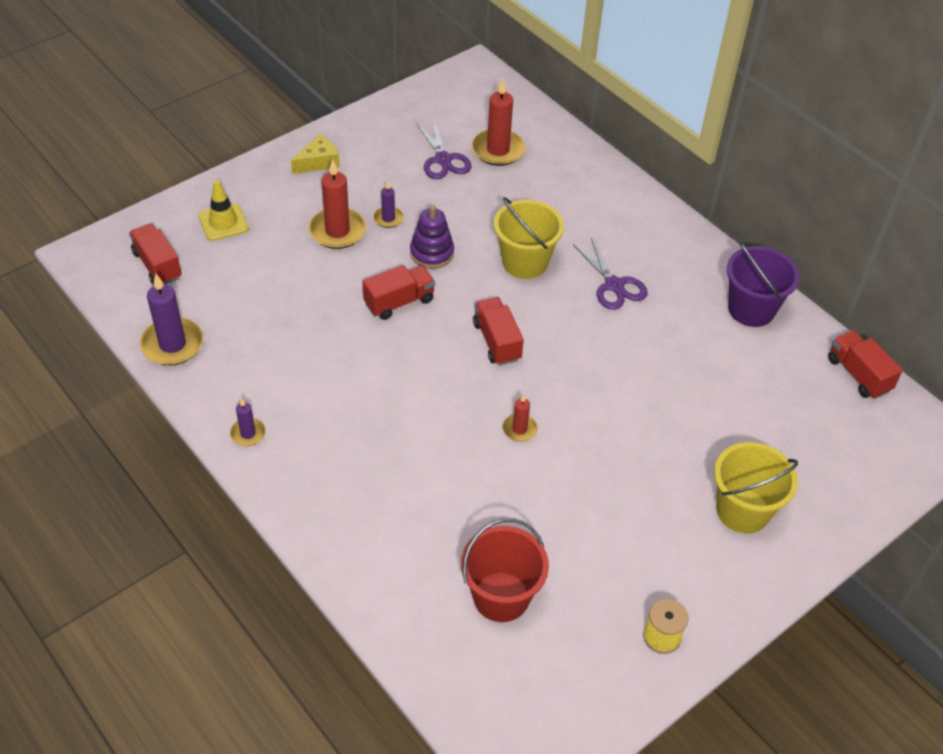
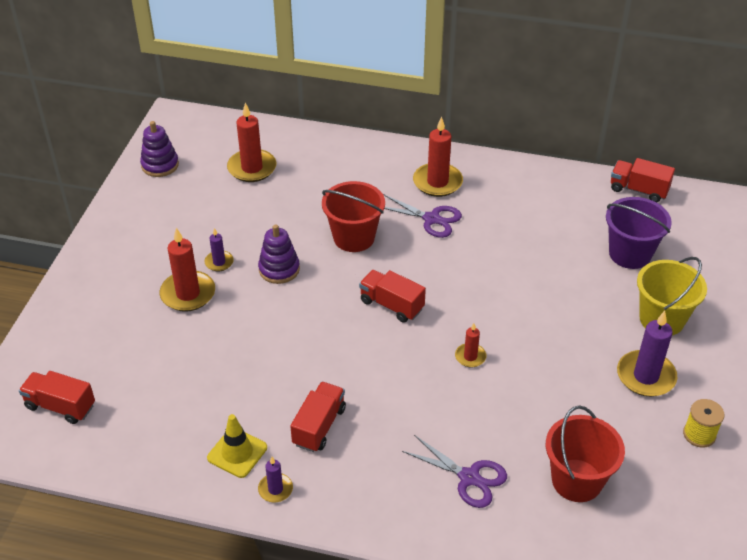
camera: 35 degrees left, 5 degrees down
(172, 344) = (140, 460): purple candle -> purple candle (645, 376)
(223, 222) = (84, 340): yellow traffic cone -> yellow traffic cone (237, 453)
(318, 162) = (118, 250): yellow cheese -> none
(399, 302) = (291, 319): red truck -> red truck (319, 426)
(422, 106) = (160, 165): none -> purple stacking toy
(443, 159) = (217, 196): purple scissors -> purple scissors (469, 477)
(525, 262) = (354, 237): yellow bucket -> red bucket
(656, 254) = (437, 182): none -> red candle
(751, 309) = (534, 185): purple bucket -> purple bucket (630, 254)

